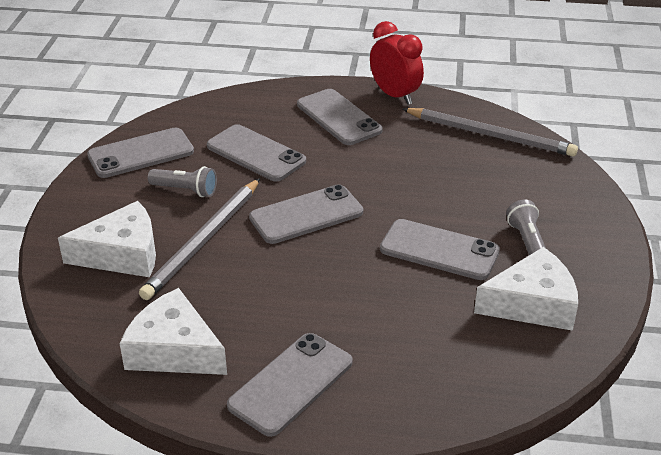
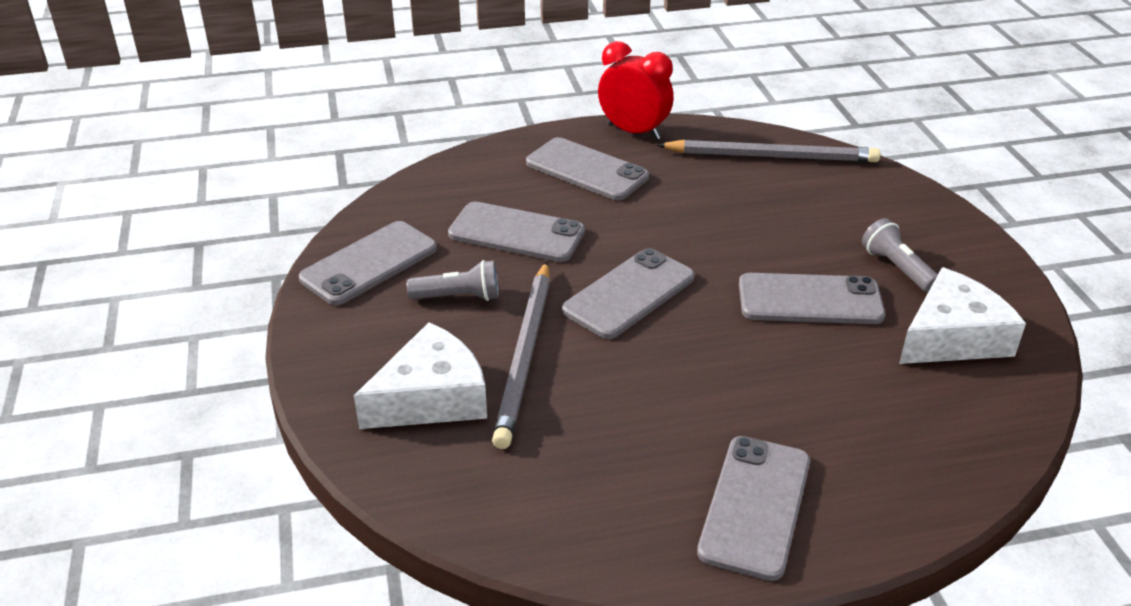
camera: 20 degrees left, 0 degrees up
(174, 350) = (582, 504): white cheese -> none

